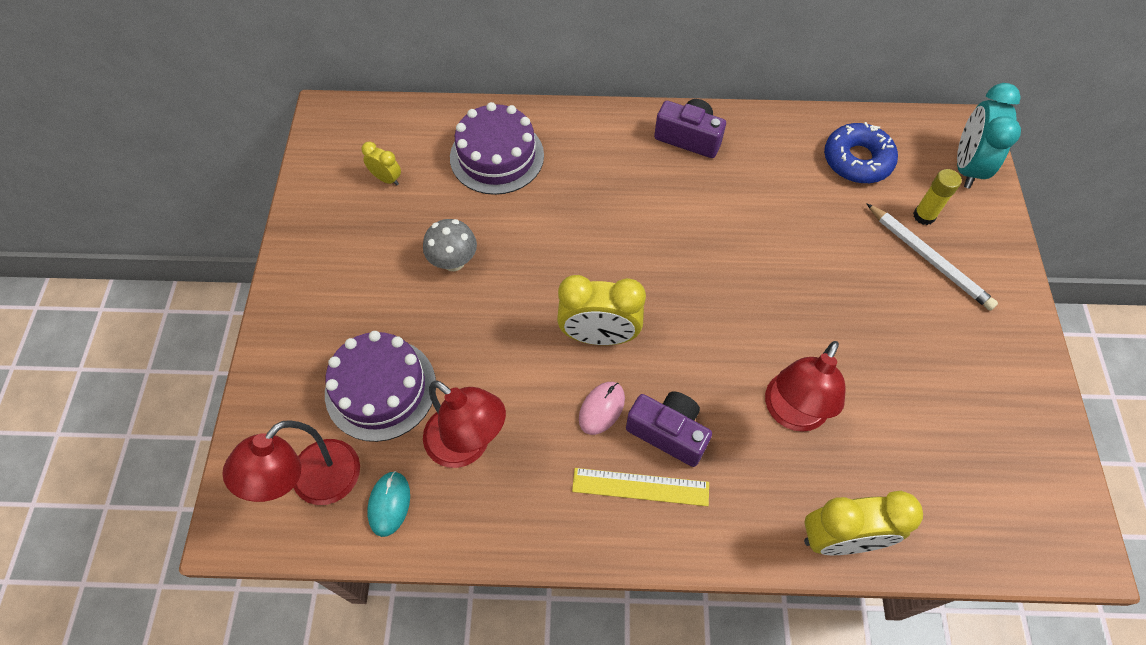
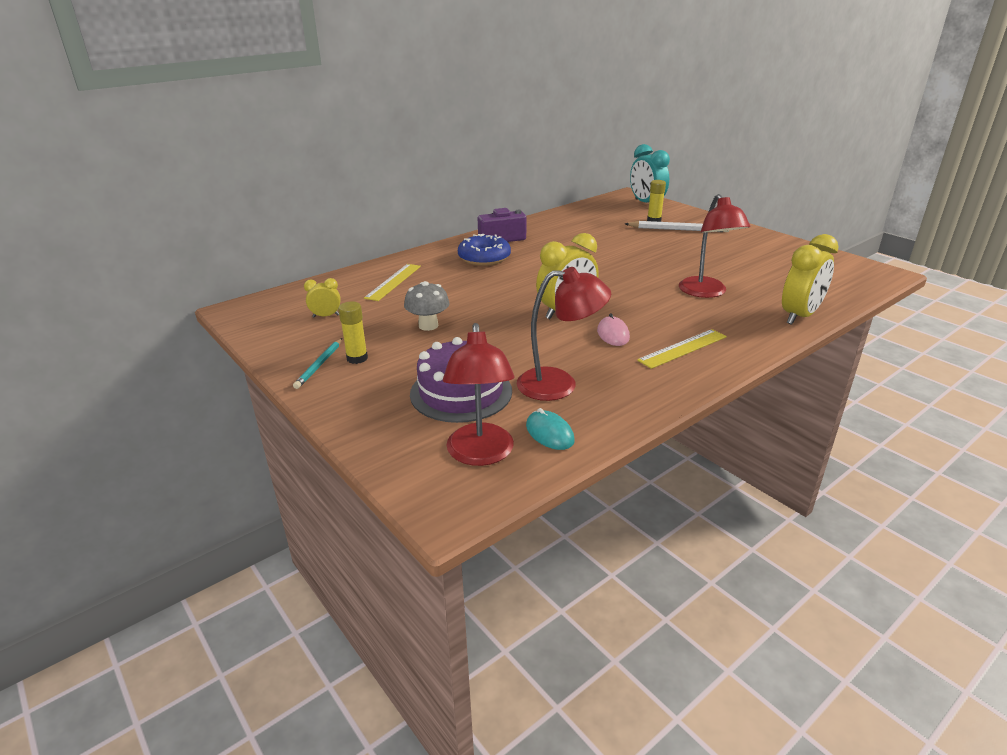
camera: 40 degrees left, 30 degrees down
(316, 258) = (319, 365): none -> turquoise pencil
(351, 270) = (357, 358): none -> yellow glue stick
(497, 156) = (393, 282): purple cake -> yellow ruler
(668, 432) = (662, 325): purple camera -> none
(857, 160) = (596, 217): blue donut -> blue donut (484, 258)

